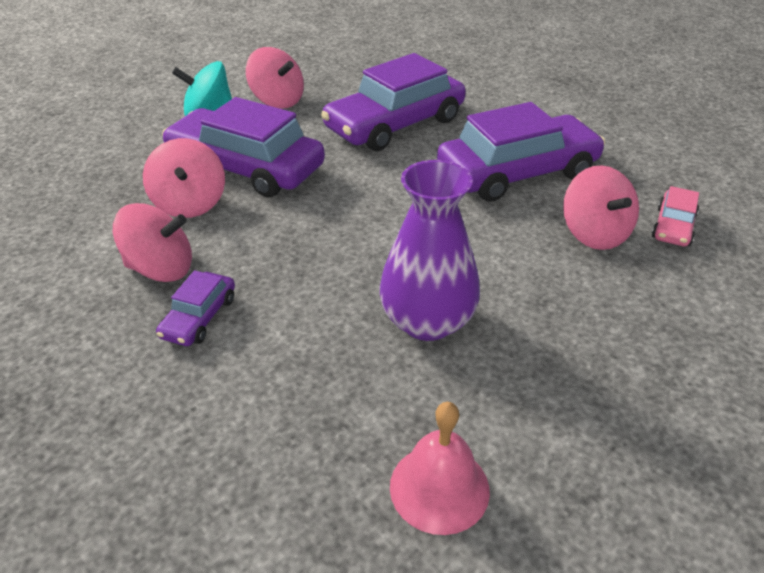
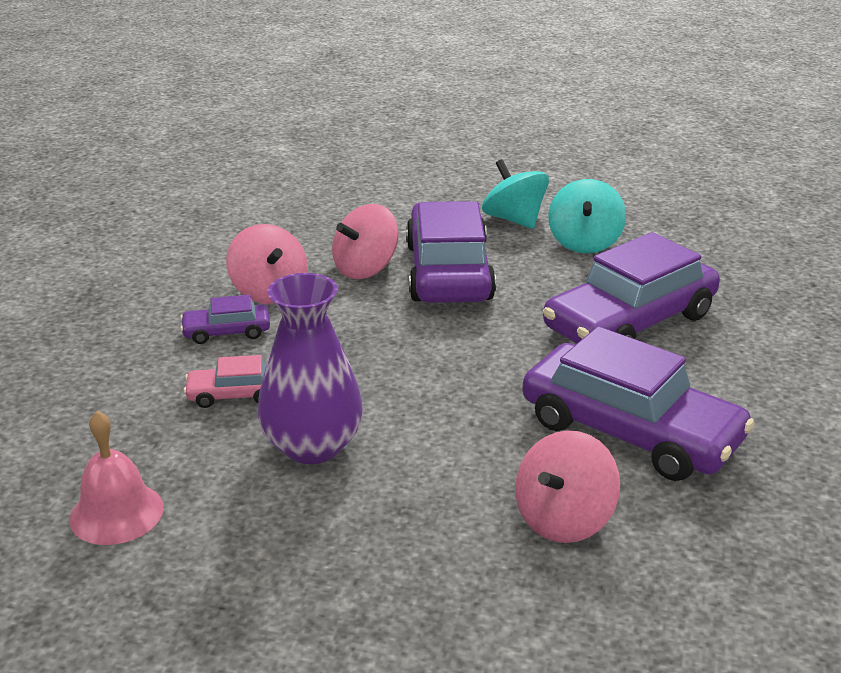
camera: 60 degrees right, 10 degrees down
(277, 101) = (584, 243): pink spinning top -> turquoise spinning top
(395, 124) = (629, 322): purple car -> purple car turned 60 degrees counterclockwise
(673, 226) = (648, 583): pink car -> pink car (235, 394)

